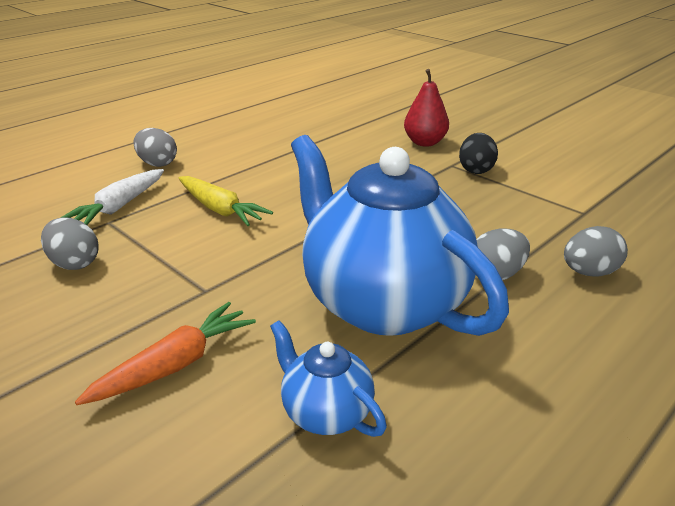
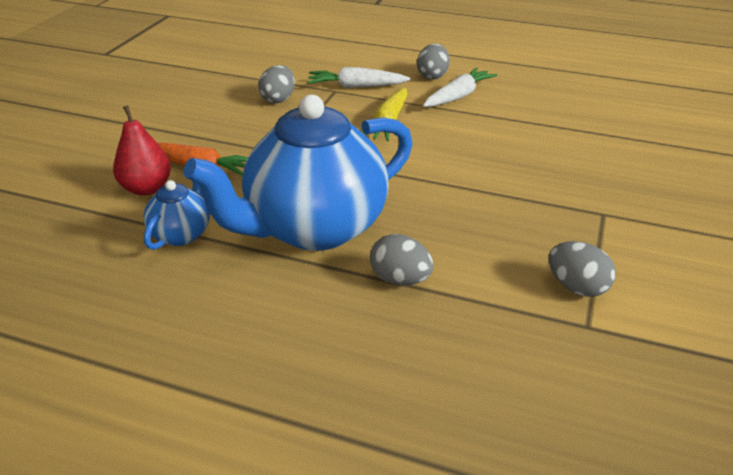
camera: 65 degrees right, 5 degrees up
(214, 163) = (458, 96): none -> white carrot
(383, 303) = (314, 228): blue teapot -> blue teapot turned 150 degrees counterclockwise
(424, 142) = (638, 185): red pear -> red pear (147, 188)
(476, 170) = (609, 231): black egg -> none
(589, 272) = (452, 341): grey egg -> grey egg (576, 287)

